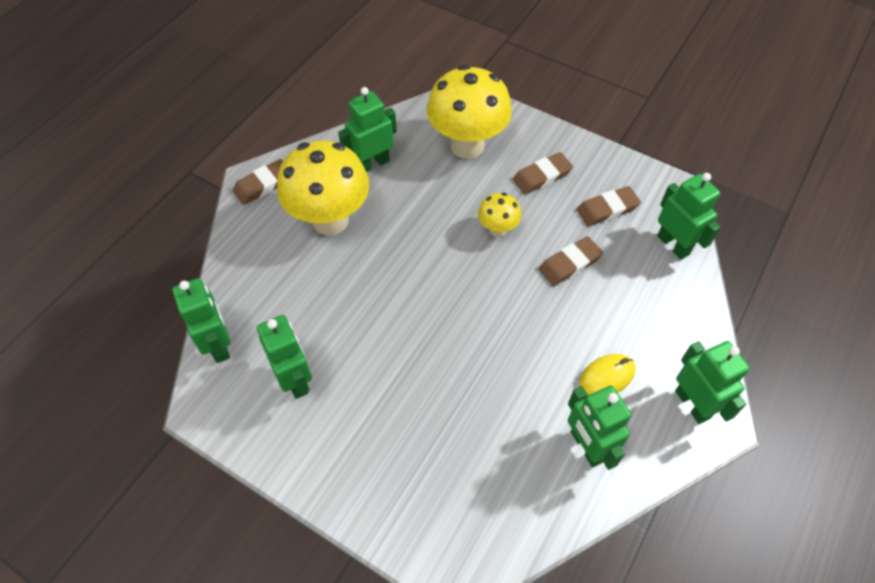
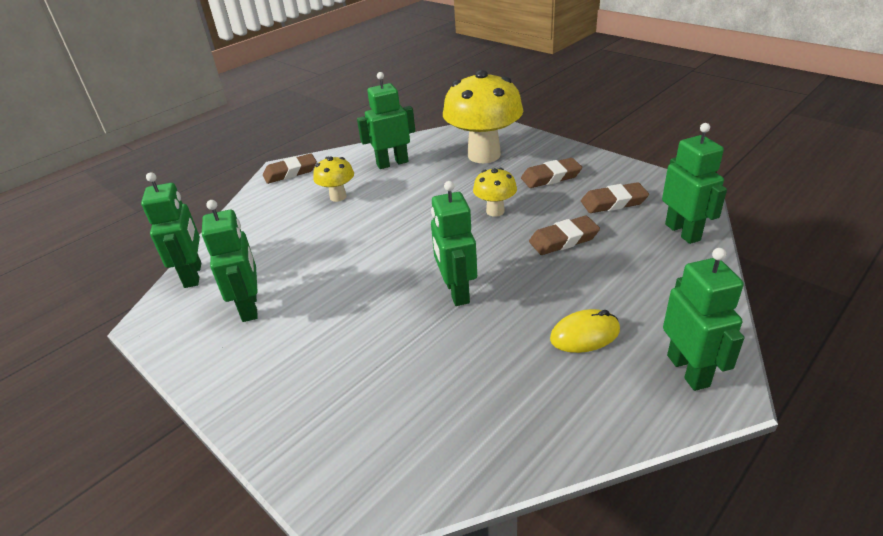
camera: 15 degrees right, 20 degrees down
(330, 220) = (338, 197): yellow mushroom -> yellow mushroom, size x0.48
(586, 446) = (545, 397): green robot -> green robot (456, 292)

